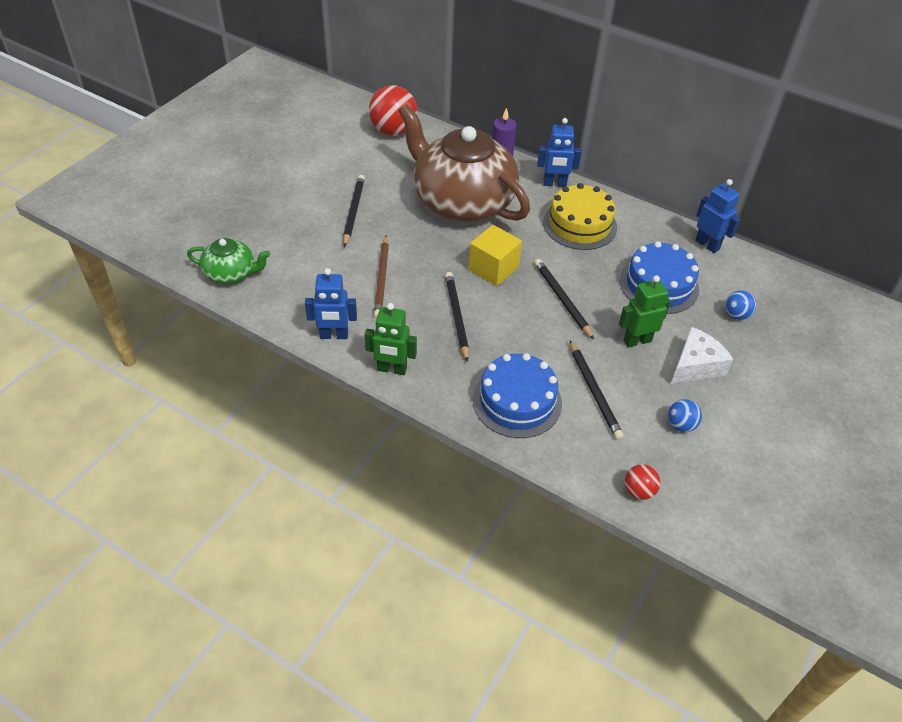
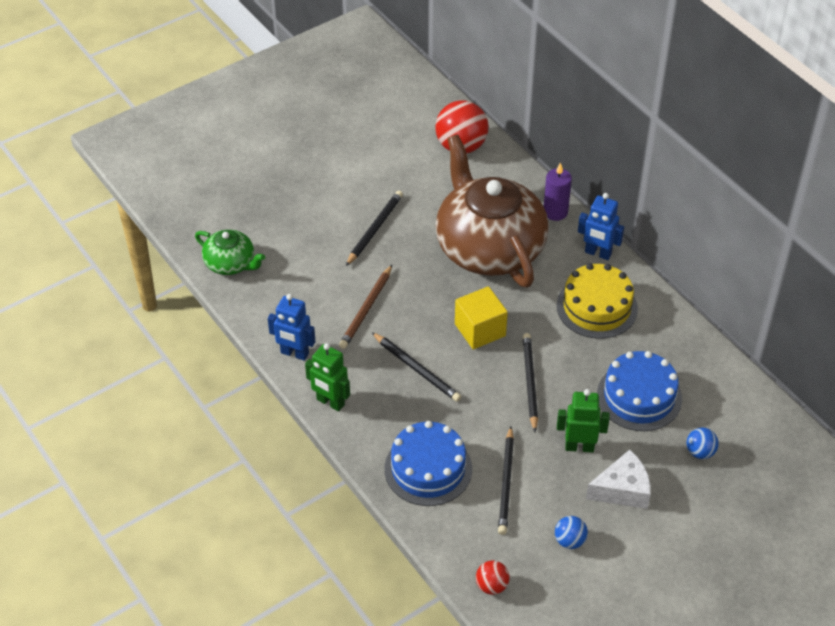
camera: 25 degrees right, 0 degrees up
(456, 316) = (417, 369): black pencil -> black pencil turned 120 degrees clockwise
(707, 245) = (721, 368): blue robot -> none

